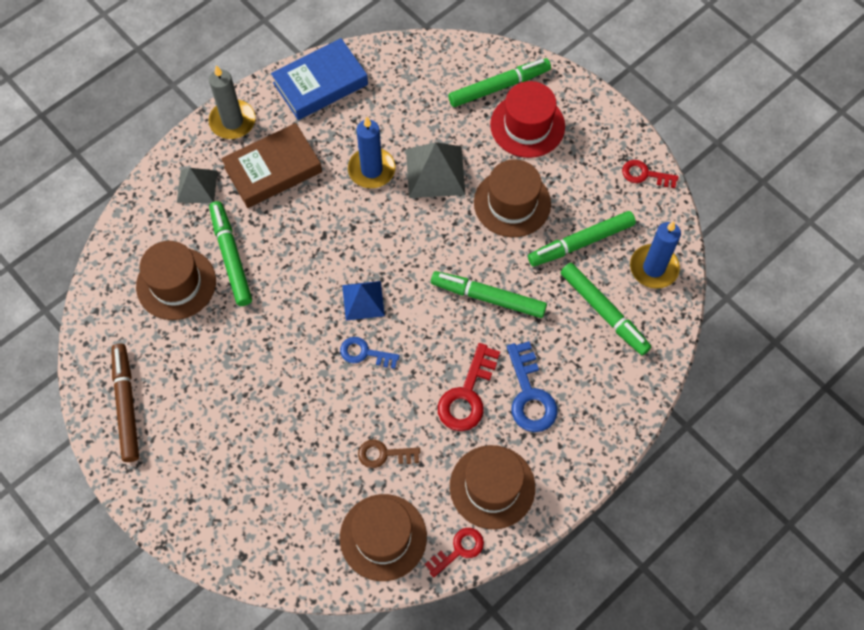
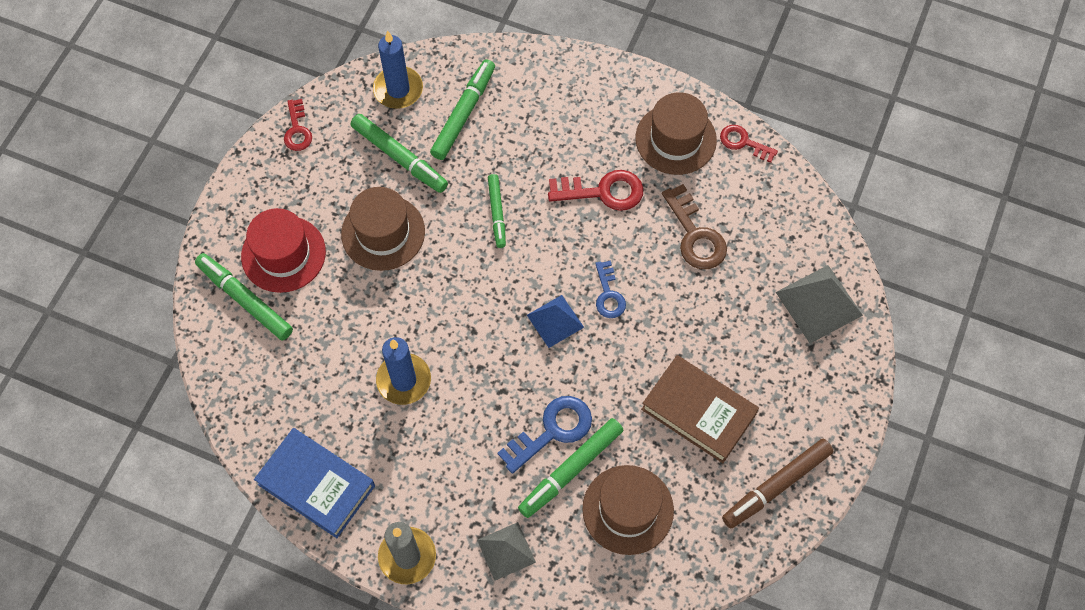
camera: 115 degrees left, 0 degrees up
(273, 169) = (449, 481): brown book -> brown book (698, 411)
(383, 537) = (767, 204): brown hat -> none
(384, 454) = (695, 235): brown key -> brown key, size x1.58
(435, 171) = (378, 318): grey pyramid -> grey pyramid (819, 303)
(488, 297) = (497, 213): green marker -> green marker, size x0.65
(530, 395) = (576, 142): blue key -> blue key (552, 430)

